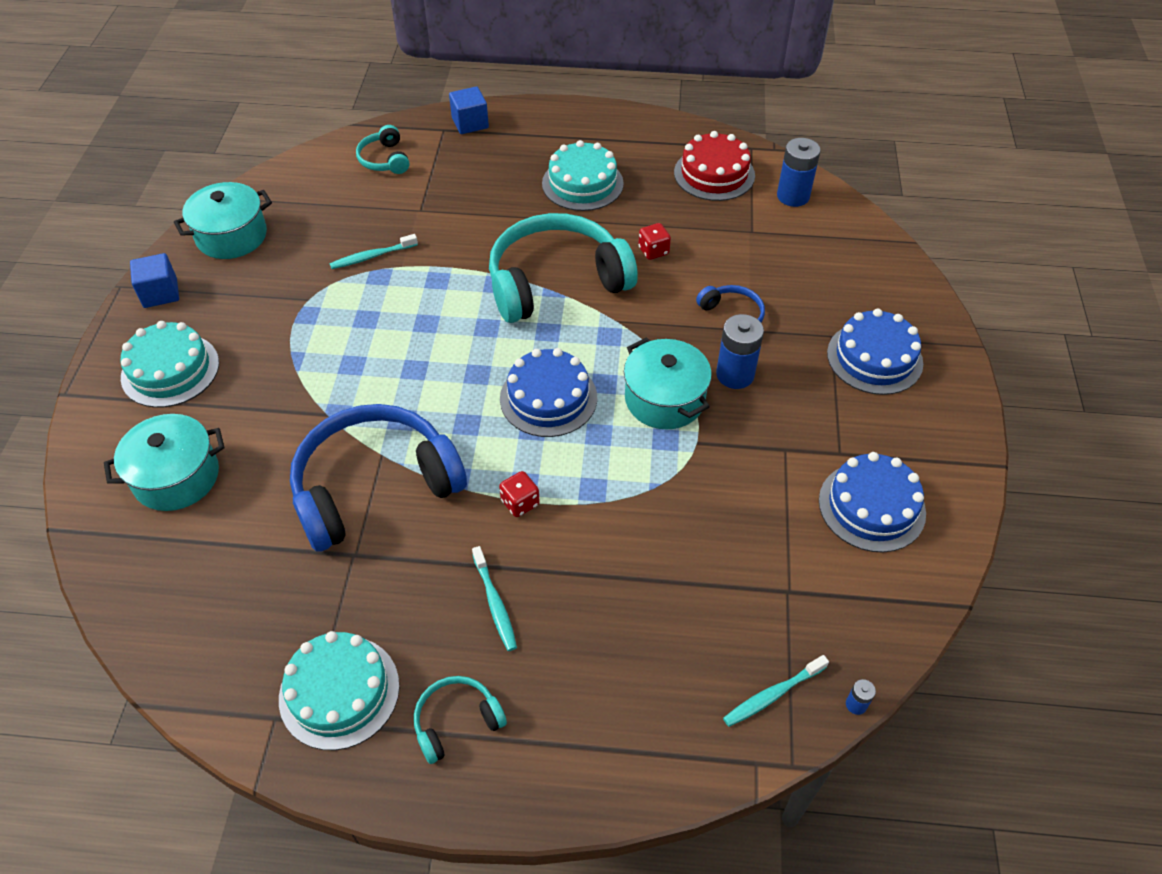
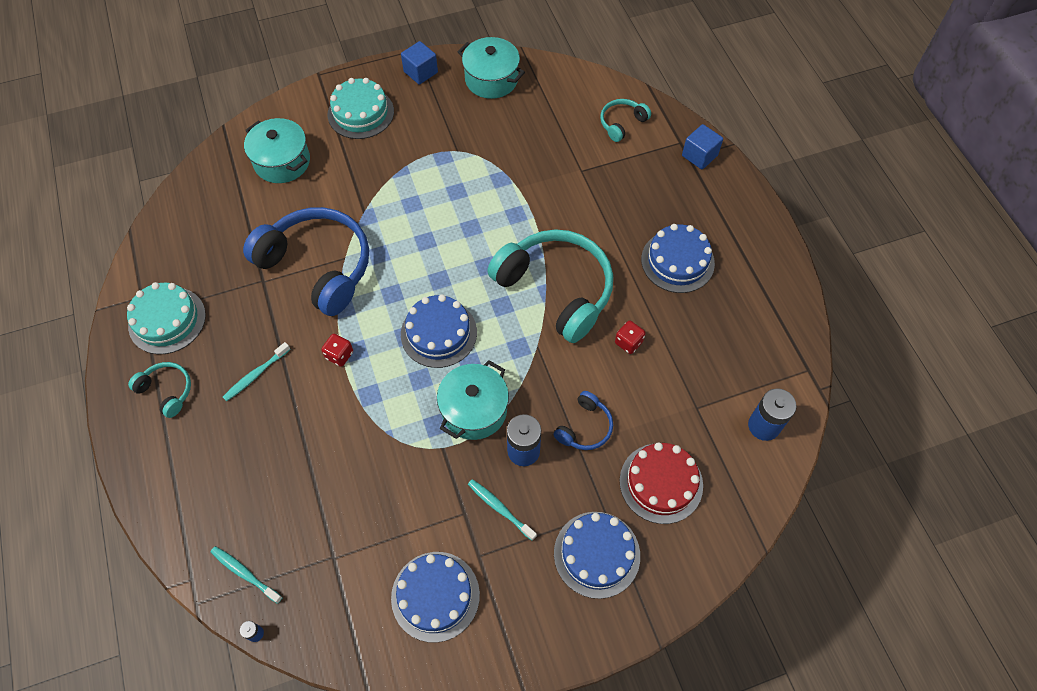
camera: 65 degrees right, 10 degrees up
(372, 256) = (517, 165): turquoise toothbrush -> turquoise toothbrush (500, 508)
(582, 183) = (677, 261): turquoise cake -> blue cake
(714, 174) = (752, 353): red cake -> red cake (661, 483)

